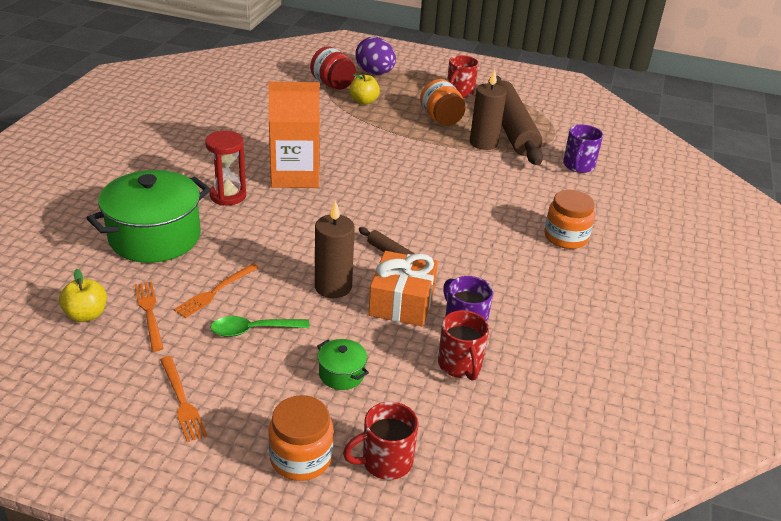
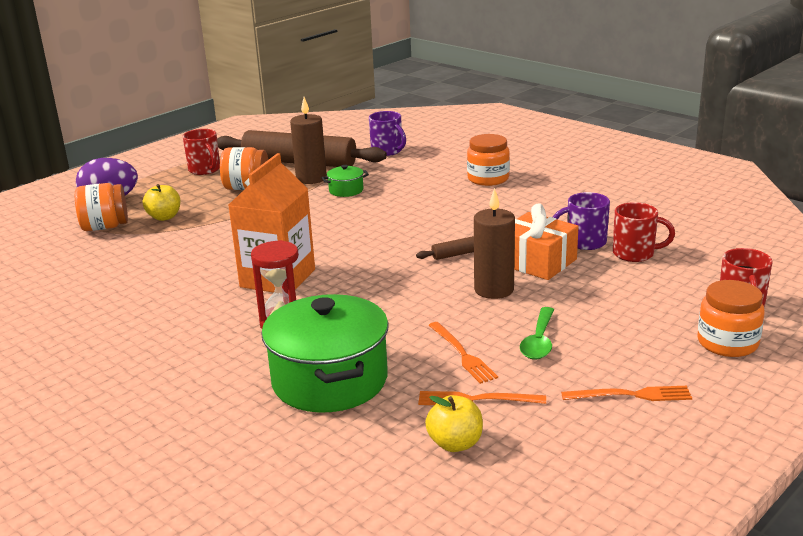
camera: 60 degrees left, 10 degrees down
(332, 84) = (105, 227): red jar -> orange jar
(341, 374) = (624, 306): green pot -> green pot (346, 190)

